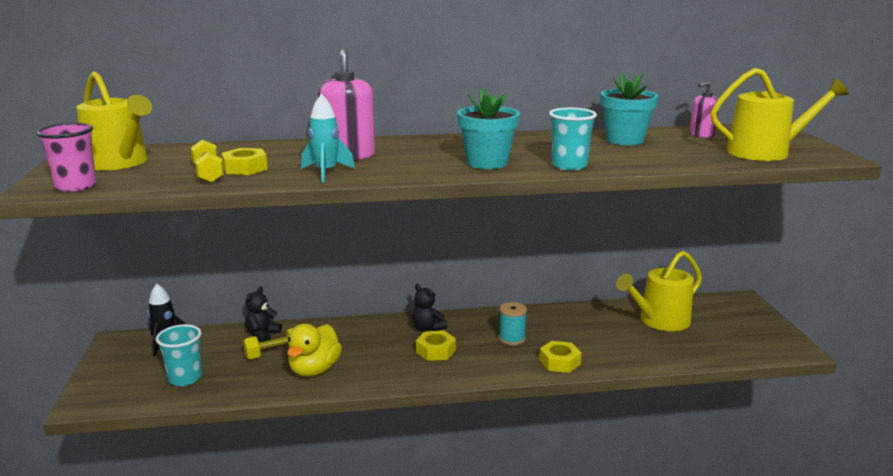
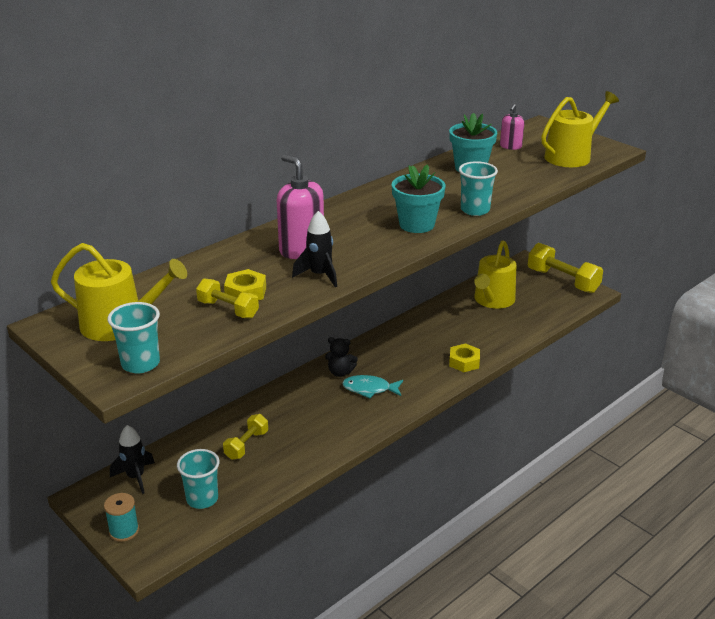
camera: 35 degrees left, 10 degrees up
(76, 186) = (140, 364): pink cup -> turquoise cup
(262, 335) = (213, 434): black teddy bear -> none
(314, 370) = (299, 445): yellow duck -> none
(326, 173) = (319, 275): turquoise rocket -> black rocket
(435, 351) = (369, 389): yellow nut -> turquoise fish
(512, 339) = (411, 356): turquoise spool -> turquoise spool (124, 531)
(768, 328) = (562, 281): none -> yellow dumbbell

